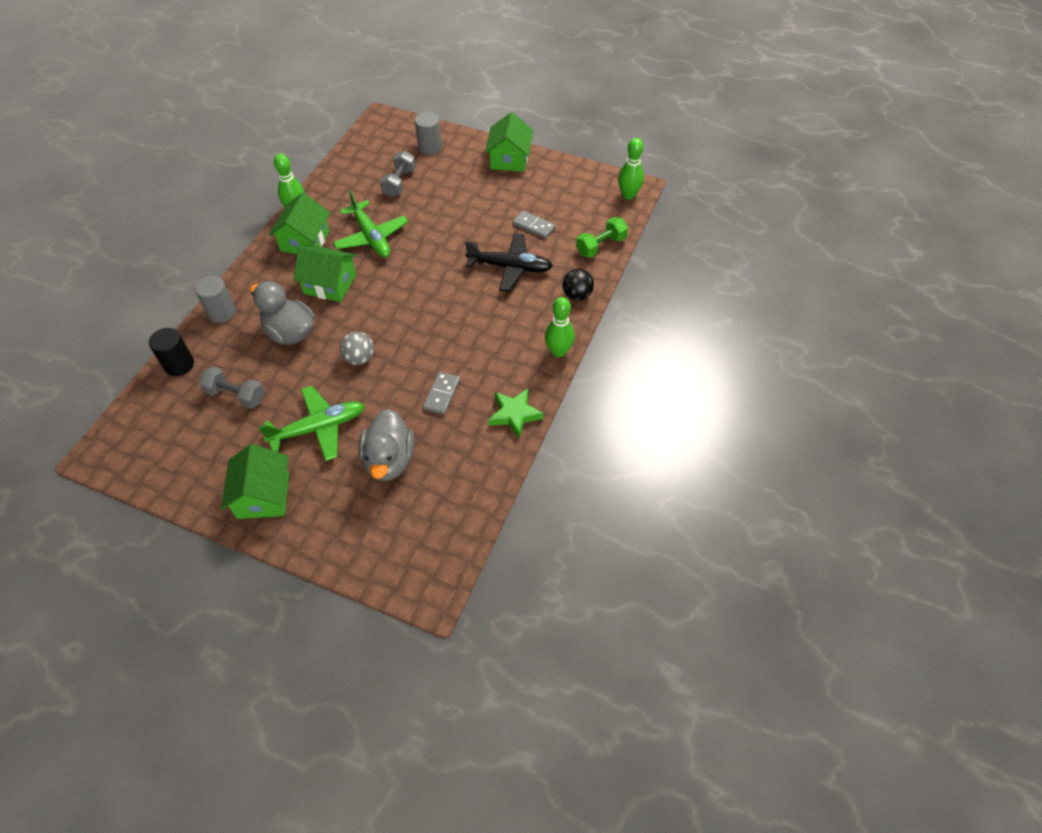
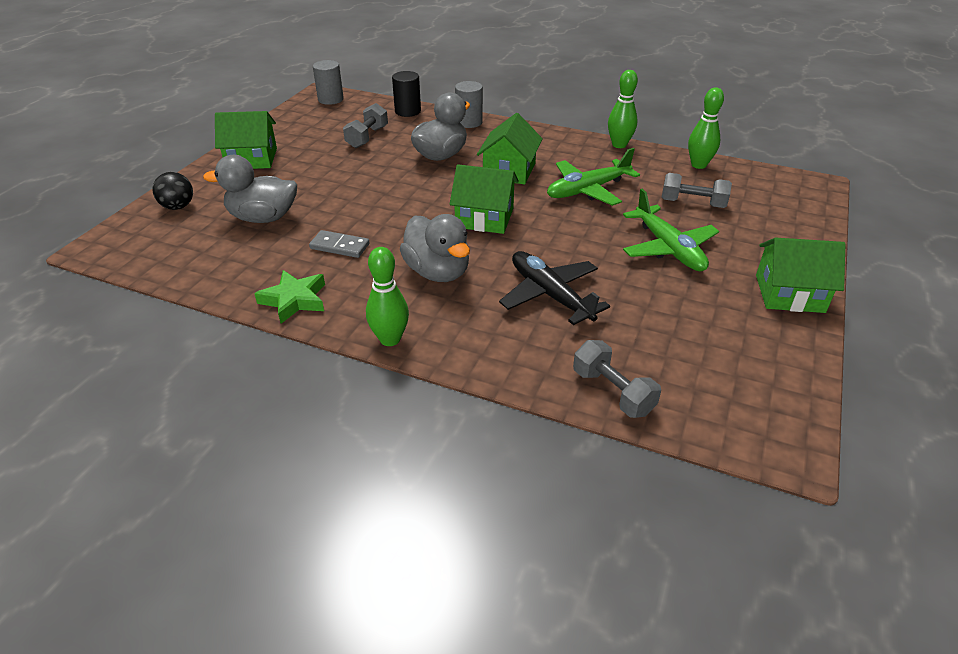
camera: 90 degrees right, 15 degrees down
(305, 241) = (573, 153): green house -> green house (484, 218)
(318, 428) = (317, 178): green plane -> green plane (668, 248)
(359, 358) = (401, 194): grey ball -> none
(430, 147) = (776, 223): grey cylinder -> grey cylinder (330, 99)
(481, 328) = (437, 272): none -> grey duck
(510, 267) = (550, 295): black plane -> black plane turned 135 degrees clockwise
(533, 226) = (641, 318): grey domino -> none
(577, 295) = (499, 360): black ball -> black ball (178, 207)
(601, 246) = (612, 392): green dumbbell -> grey dumbbell
(628, 195) = (759, 436): green bowling pin -> green bowling pin (698, 165)

